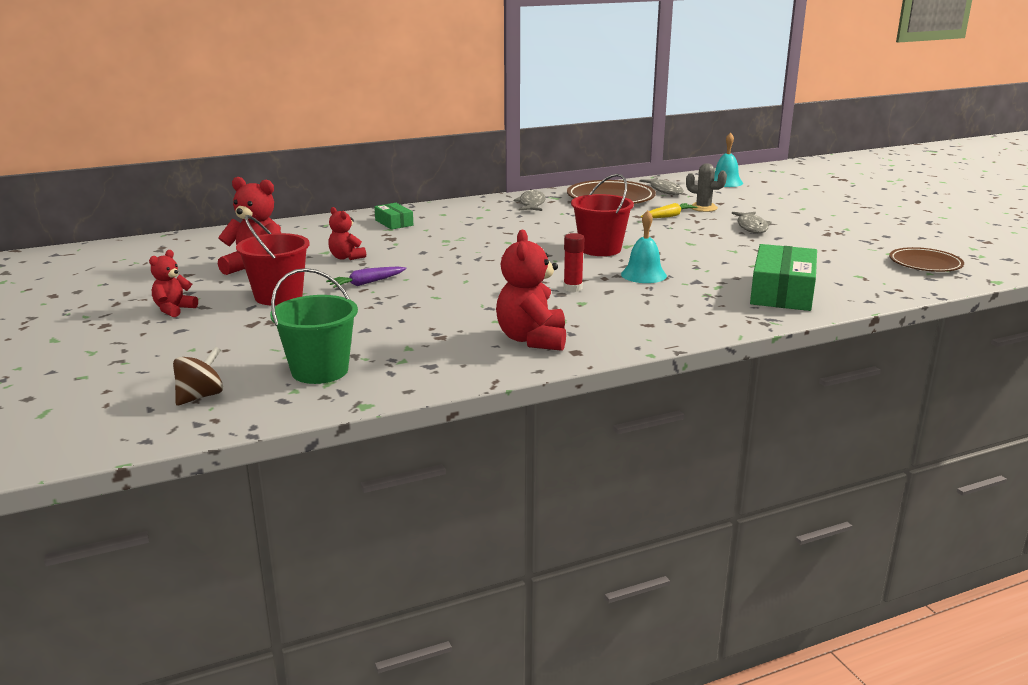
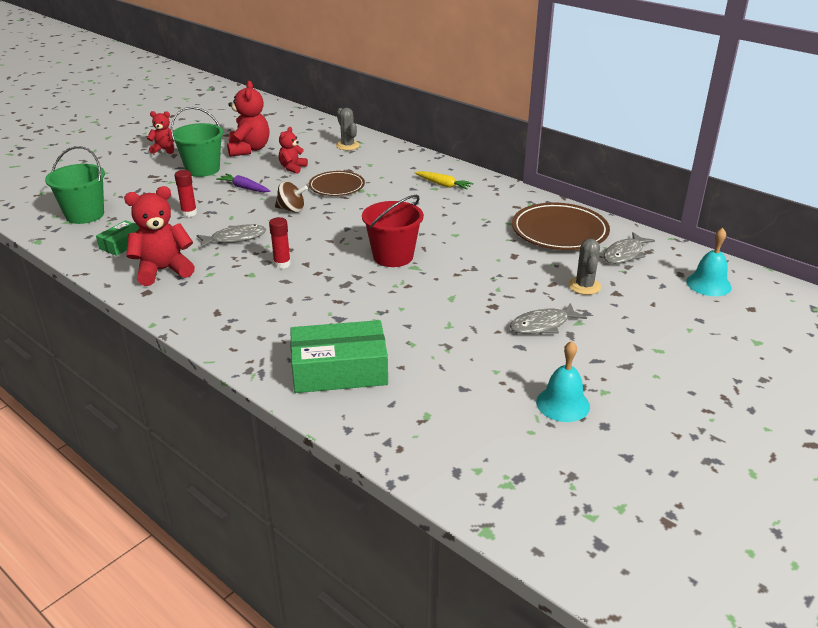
camera: 65 degrees right, 10 degrees up
(200, 396) = (40, 194): brown spinning top -> brown spinning top (291, 209)
(278, 296) = (202, 169): red bucket -> green bucket
(325, 230) = (347, 146): none -> grey cactus
(394, 223) = (387, 162): green box -> green box (122, 244)
(398, 314) = (189, 213): none -> red glue stick
(531, 204) = (497, 200): grey fish -> grey fish (235, 238)
(643, 275) = (338, 289): turquoise bell -> turquoise bell (562, 404)
(668, 216) = (530, 271): yellow carrot -> yellow carrot (443, 185)
(925, 264) = (511, 465): brown plate -> brown plate (337, 187)

